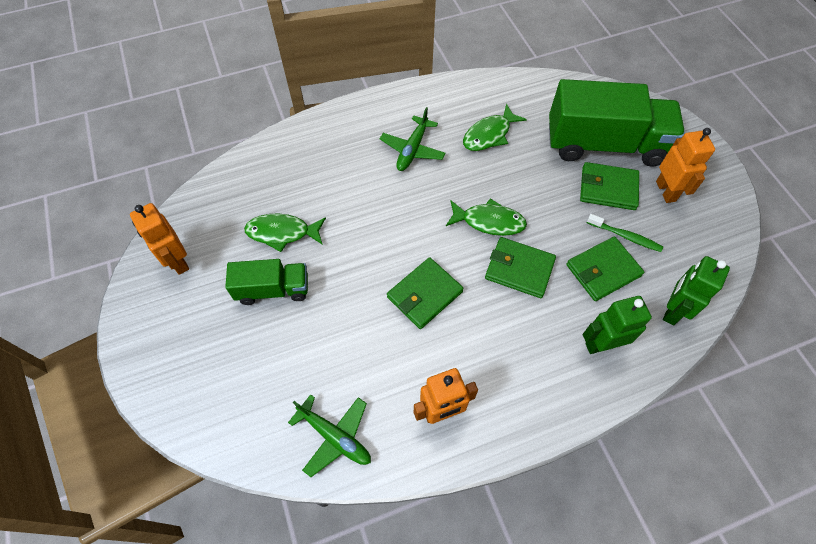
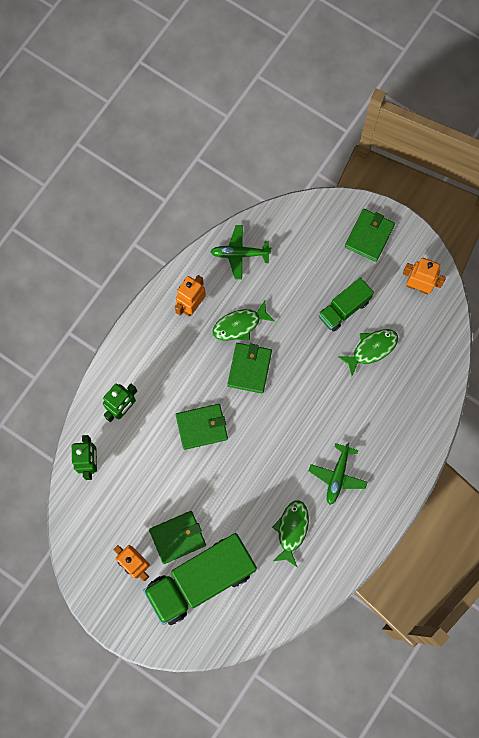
camera: 145 degrees right, 15 degrees up
(412, 150) = (337, 476): green plane -> green plane turned 150 degrees counterclockwise
(489, 221) = (243, 450): green fish -> green fish (239, 325)
(603, 270) = (147, 463): green wallet -> green wallet (369, 236)
(625, 236) = (146, 501): green toothbrush -> none

